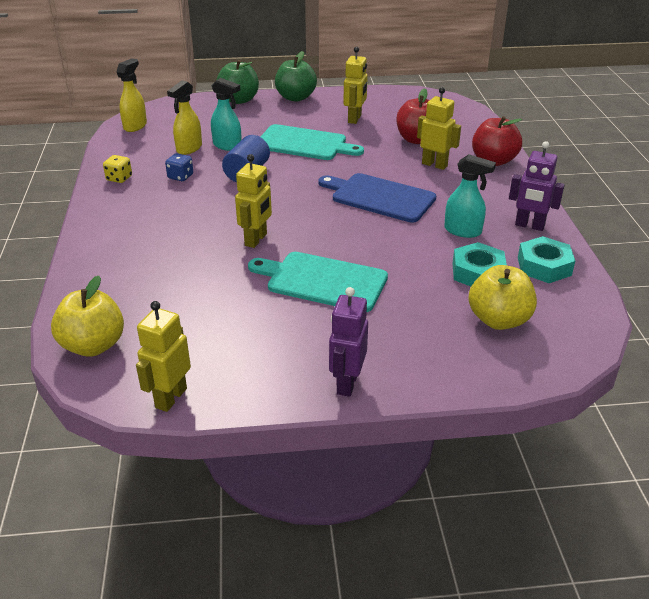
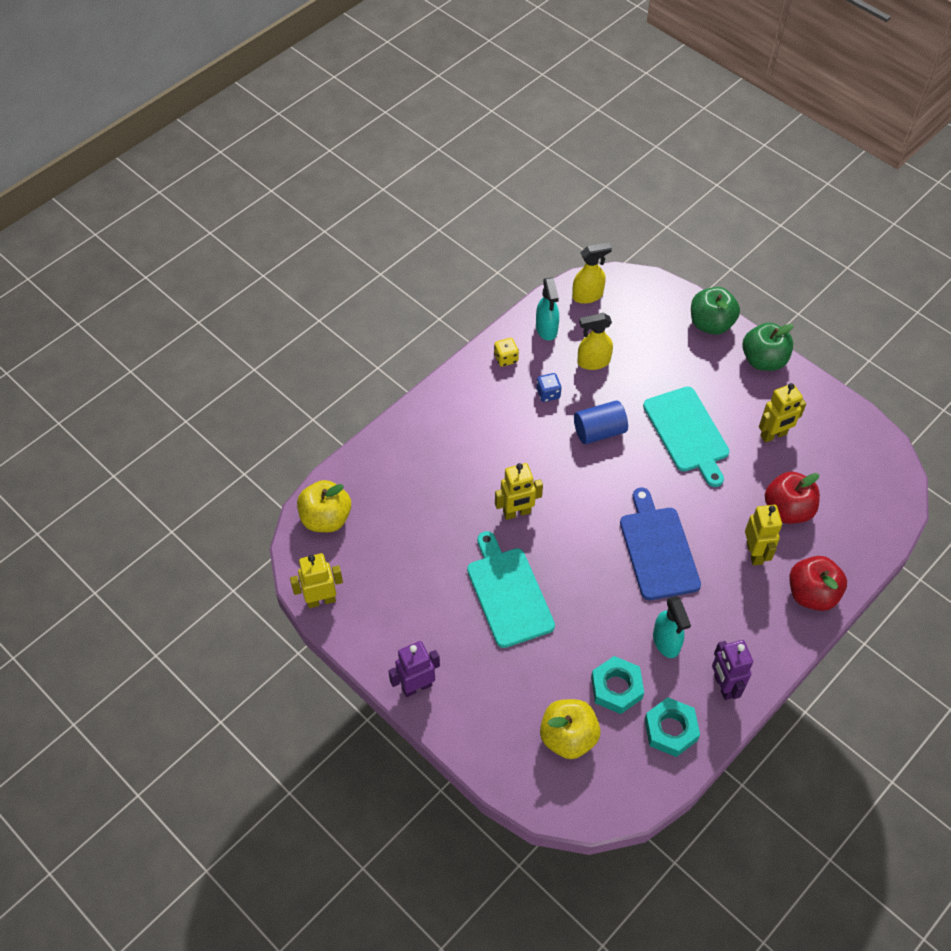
camera: 50 degrees right, 20 degrees up
(227, 146) = (625, 383): turquoise spray bottle -> turquoise spray bottle (546, 329)

